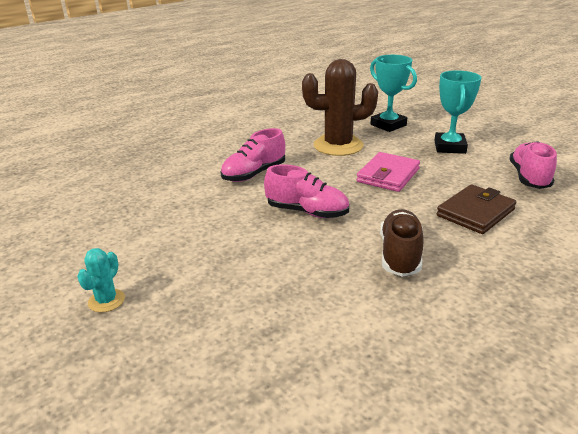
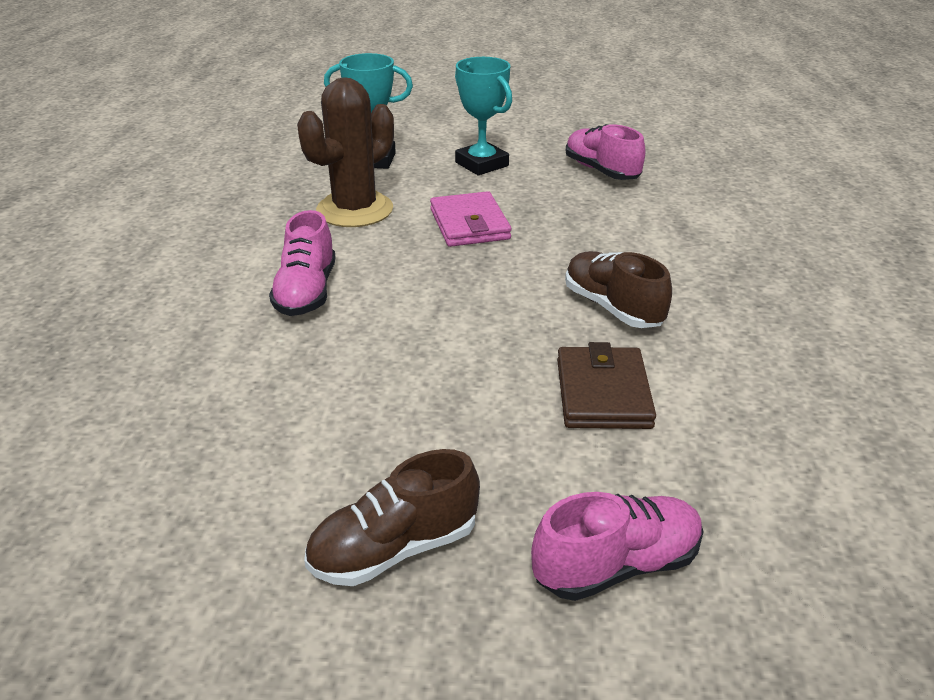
camera: 45 degrees left, 5 degrees up
(106, 301) = (394, 549): turquoise cactus -> brown shoe
(307, 212) = (451, 309): pink shoe -> pink shoe (617, 566)
(475, 212) = (610, 229): brown wallet -> brown wallet (603, 393)

